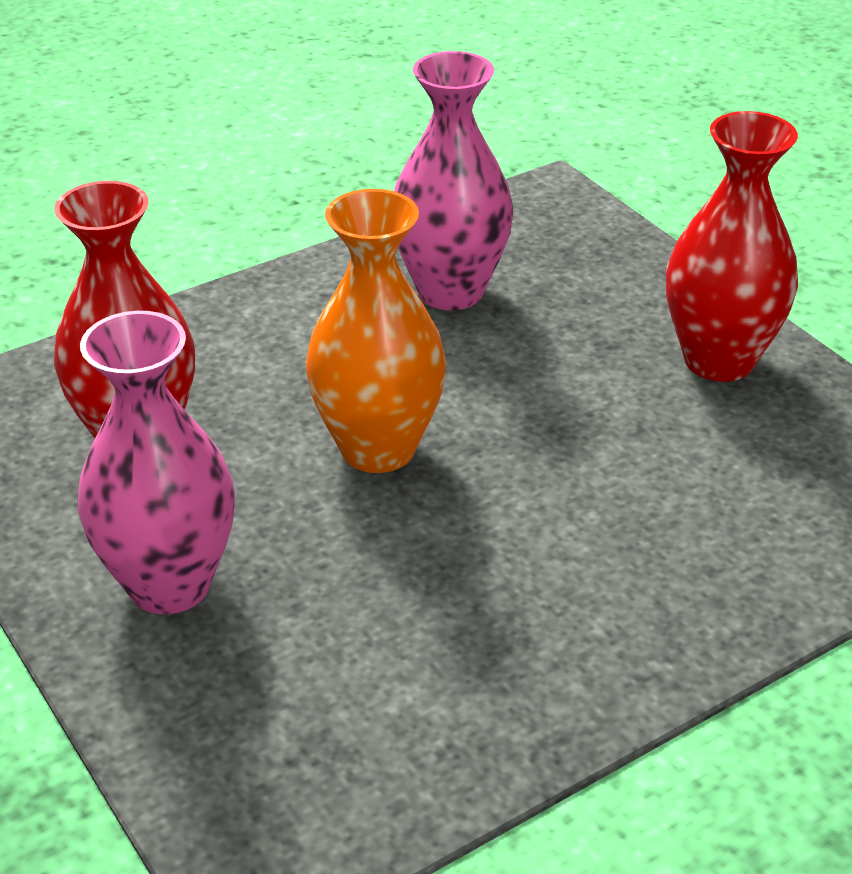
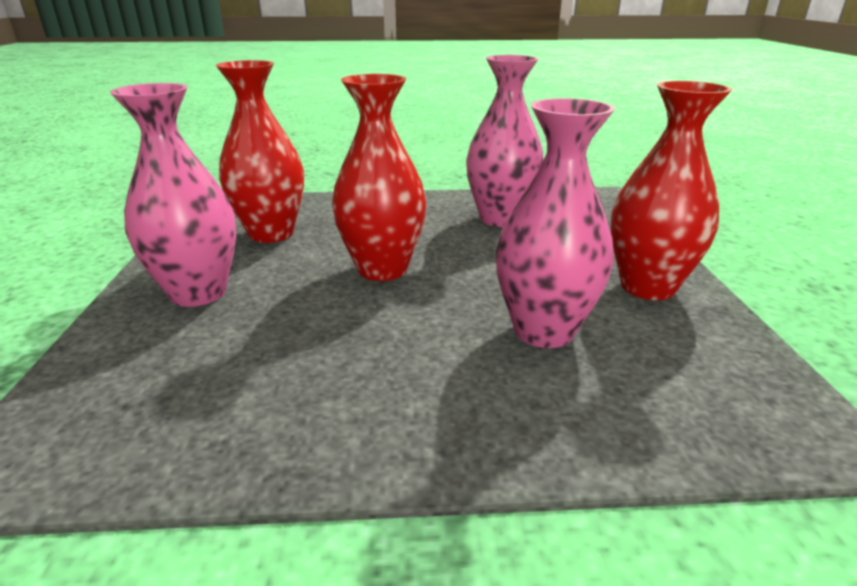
camera: 30 degrees right, 10 degrees down
(378, 448) = (382, 269): orange vase -> red vase
(653, 473) = (543, 331): none -> pink vase

